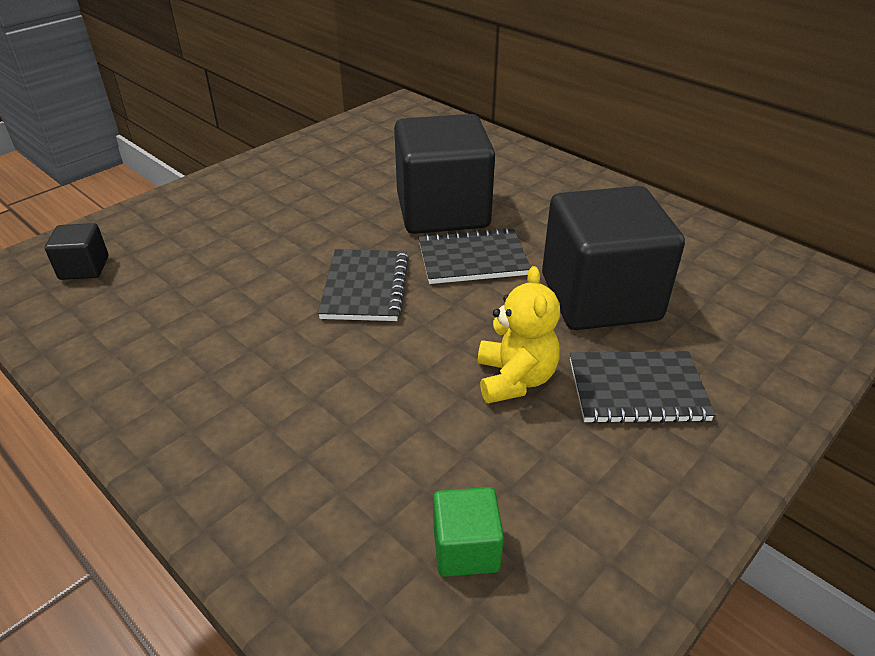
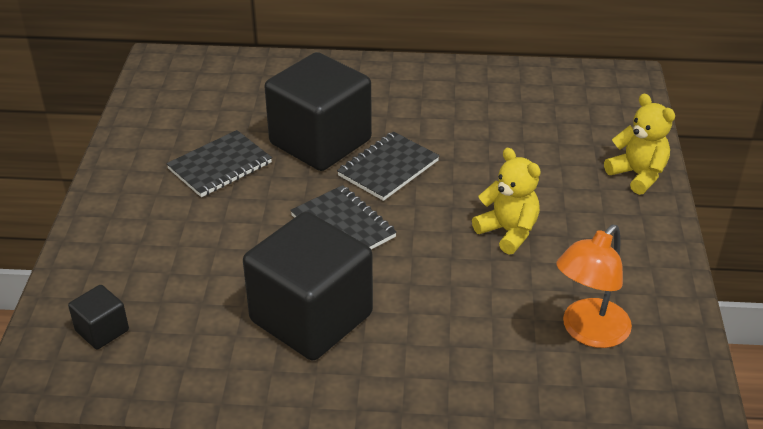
camera: 40 degrees left, 0 degrees up
(466, 548) = (588, 332): green cube -> orange lamp
(600, 297) = (496, 154): black cube -> black cube (311, 317)
(637, 390) = (577, 200): black notebook -> black notebook (220, 166)
(752, 403) = (638, 175): none -> yellow teddy bear

